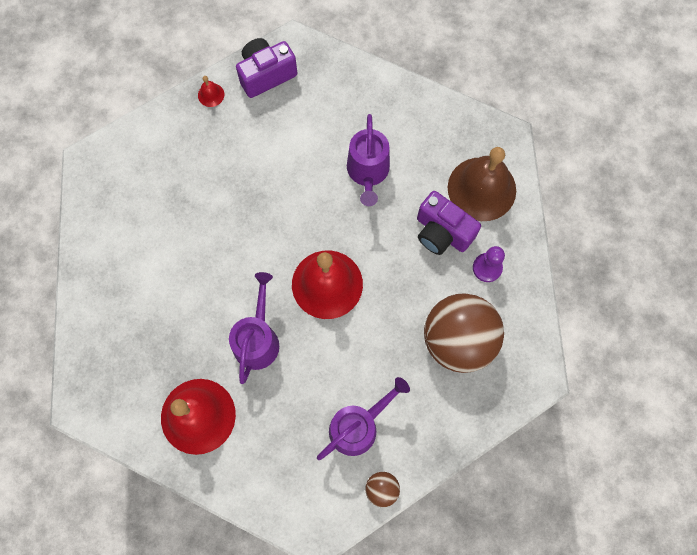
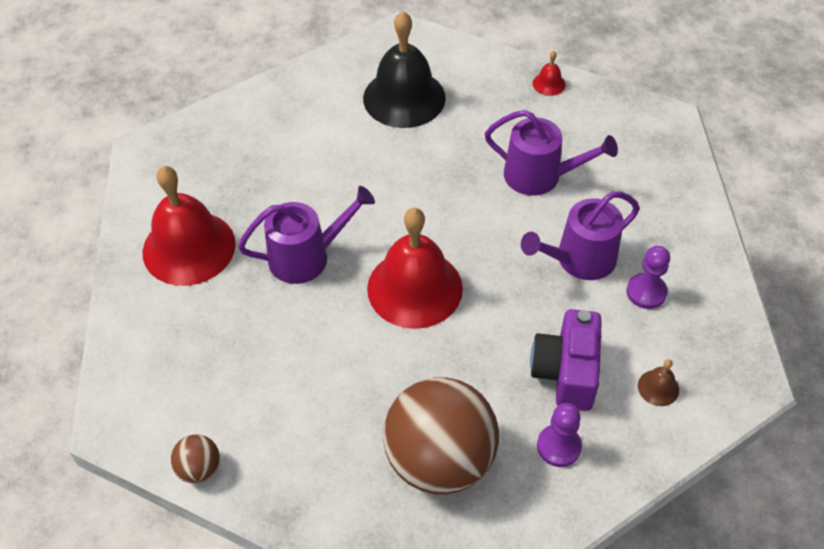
camera: 60 degrees right, 20 degrees down
(156, 196) = (404, 98): none -> black bell
(266, 75) = (612, 115): purple camera -> none
(358, 426) = (263, 404): purple watering can -> purple watering can (539, 176)
(415, 150) = (646, 292): none -> purple pawn
(481, 189) = (658, 387): brown bell -> brown bell, size x0.40

